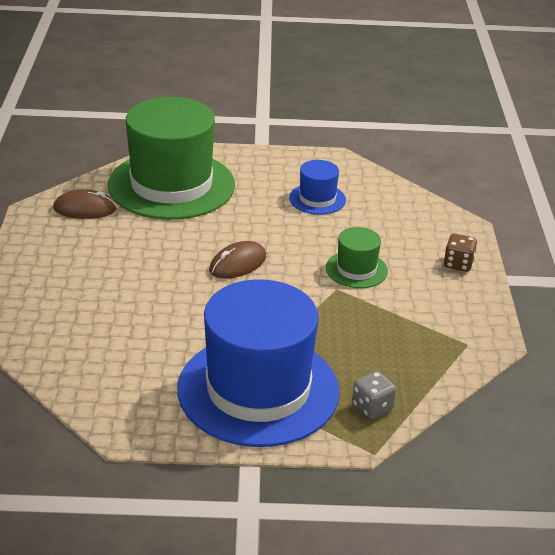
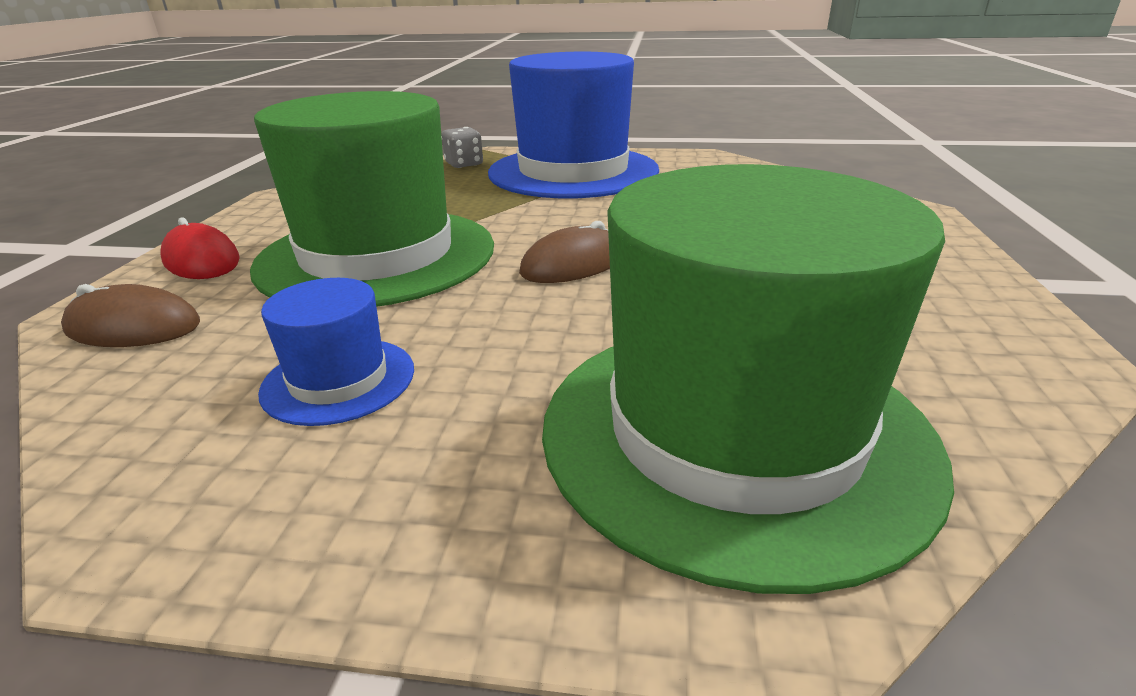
camera: 170 degrees left, 5 degrees down
(85, 209) = (937, 366): brown mouse -> brown mouse (133, 327)
(356, 269) = (377, 255): green hat -> green hat, size x2.24
(458, 264) = (201, 260): brown dice -> red mouse

